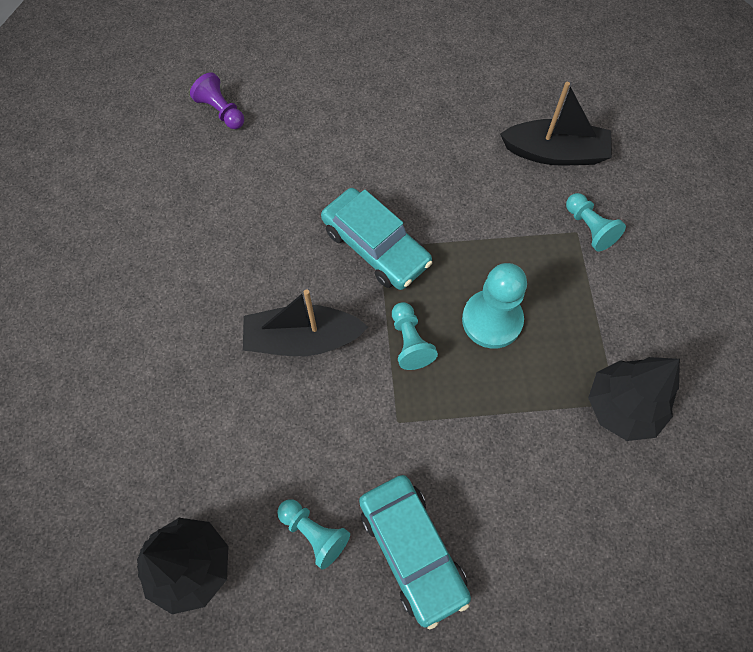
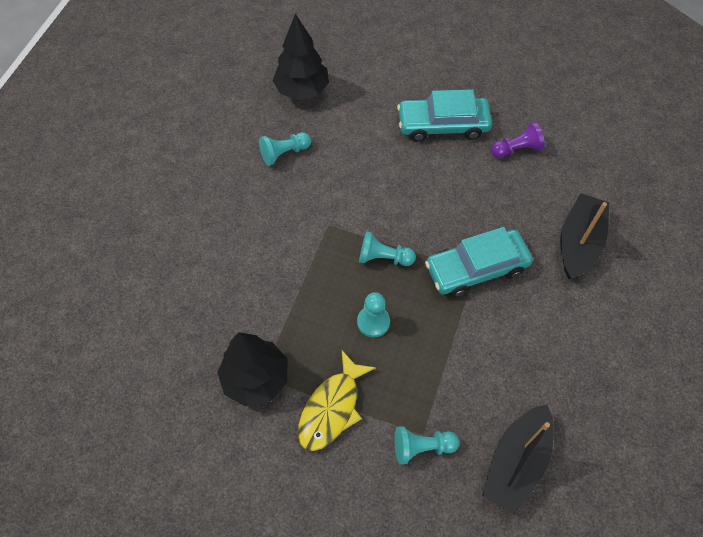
camera: 115 degrees right, 5 degrees down
(221, 111) = (656, 208): purple pawn -> purple pawn (516, 149)
(302, 339) = (419, 192): black boat -> black boat (578, 243)
(412, 550) = (242, 199): turquoise car -> turquoise car (442, 125)
(492, 320) = (373, 322): turquoise pawn -> turquoise pawn, size x0.63
(604, 319) = (332, 408): none -> yellow fish

